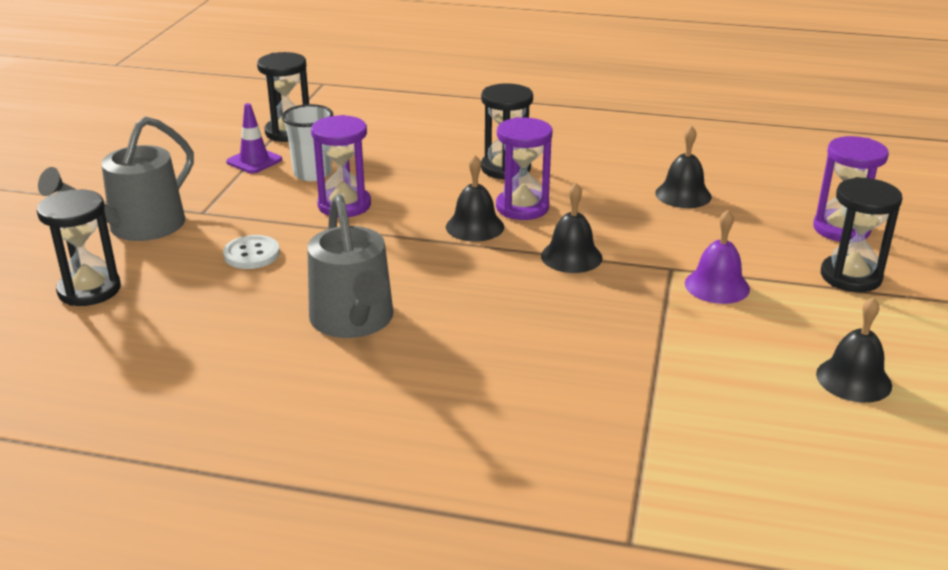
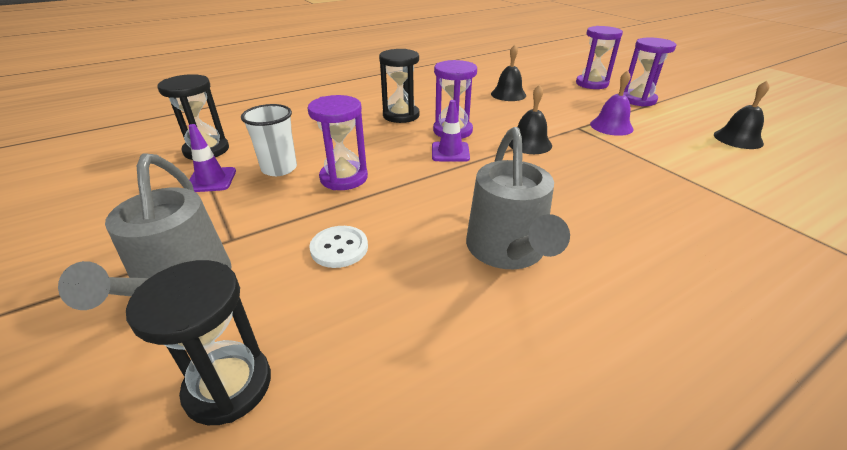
camera: 45 degrees left, 5 degrees up
(354, 320) = (507, 250): grey watering can -> grey watering can turned 60 degrees clockwise
(475, 226) = (450, 152): black bell -> purple traffic cone
(850, 277) = (638, 100): black hourglass -> purple hourglass

